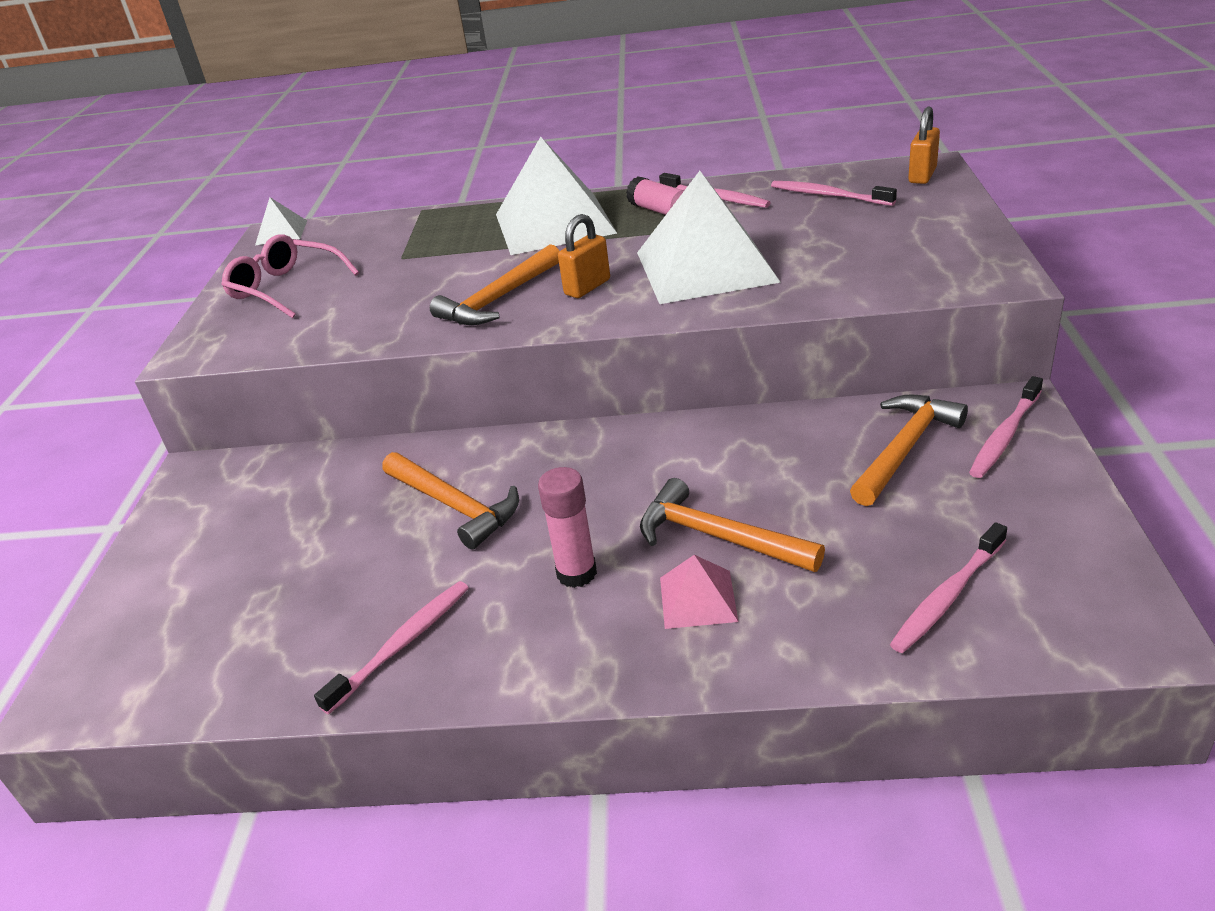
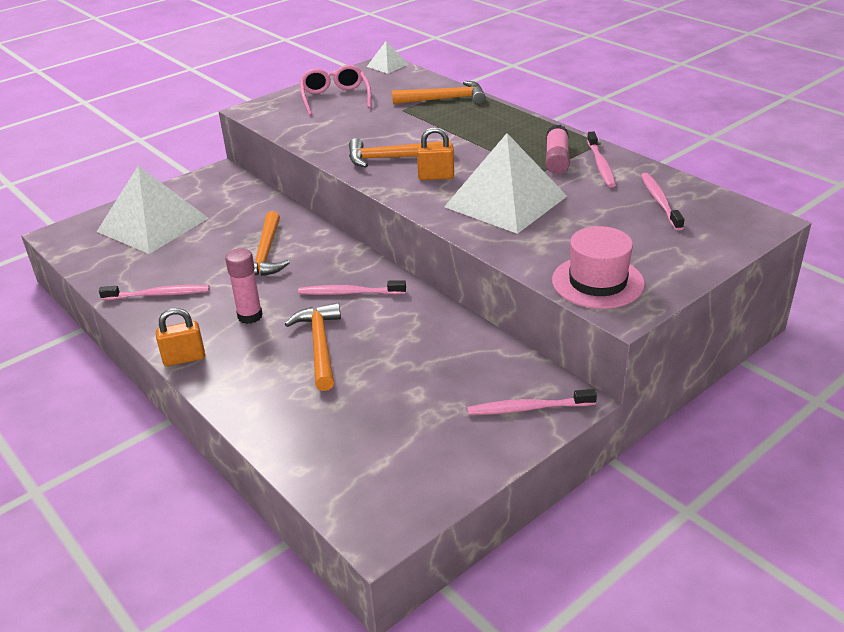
camera: 45 degrees right, 0 degrees up
(554, 223) = (497, 131): white pyramid -> white pyramid (152, 224)
(698, 599) = (265, 362): pink pyramid -> none
(905, 449) = (470, 375): orange hammer -> orange hammer (444, 99)
(922, 176) = (743, 224): orange padlock -> orange padlock (184, 358)
(934, 273) = (597, 282): none -> pink hat
(947, 596) = (344, 445): pink toothbrush -> pink toothbrush (349, 293)

